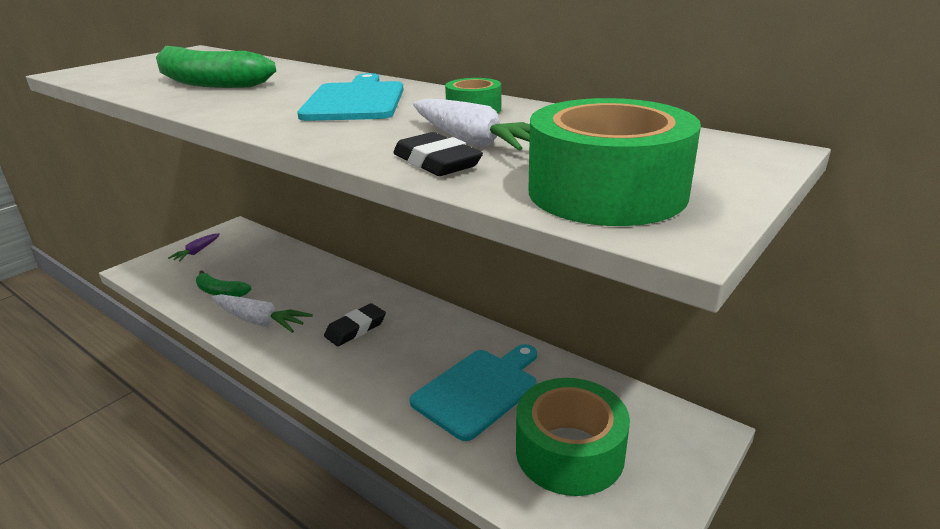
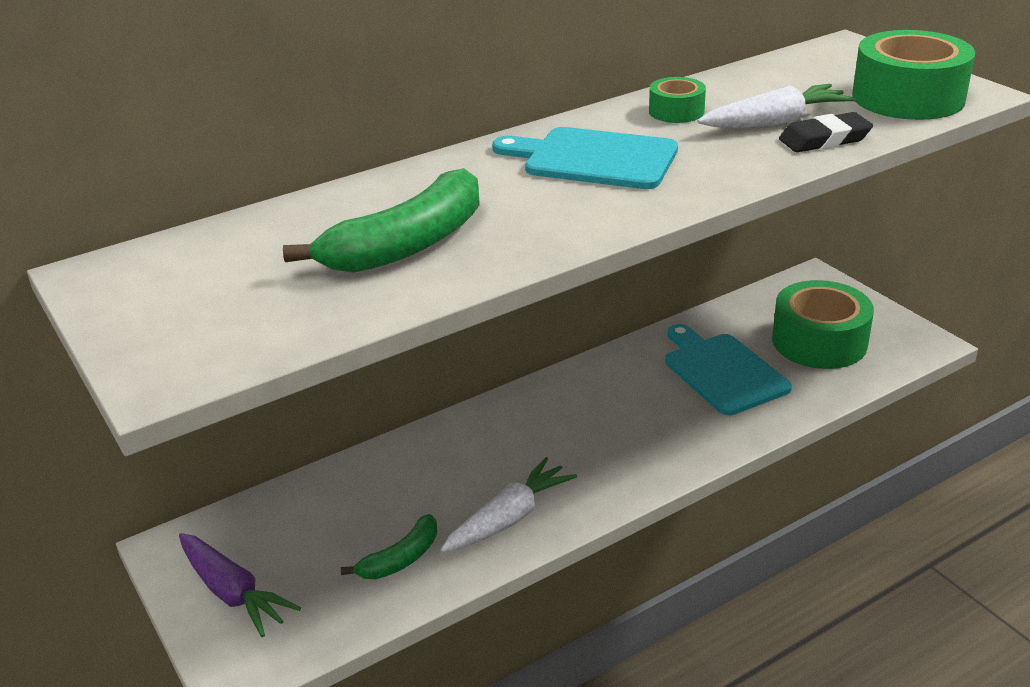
camera: 70 degrees left, 5 degrees up
(196, 252) = (233, 593): purple carrot -> purple carrot, size x1.63
(355, 329) = (573, 437): black eraser -> none

